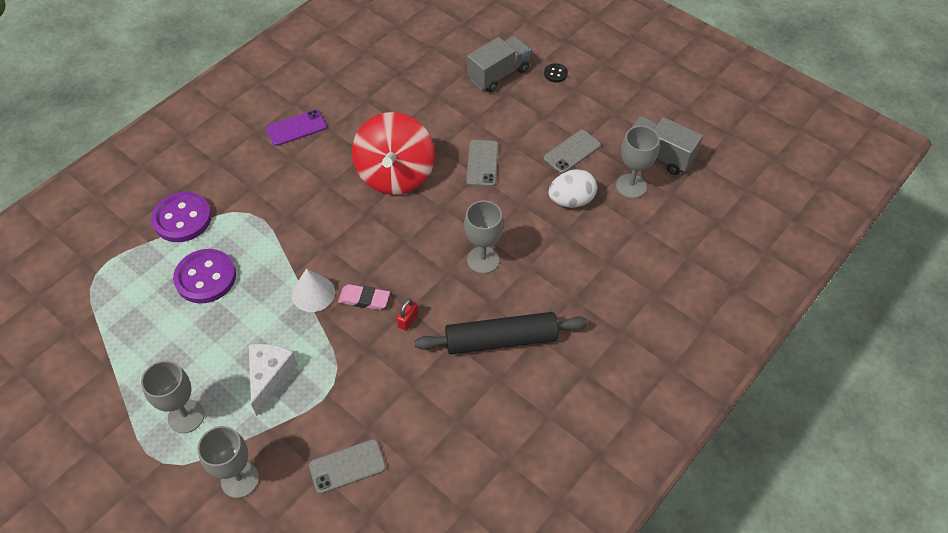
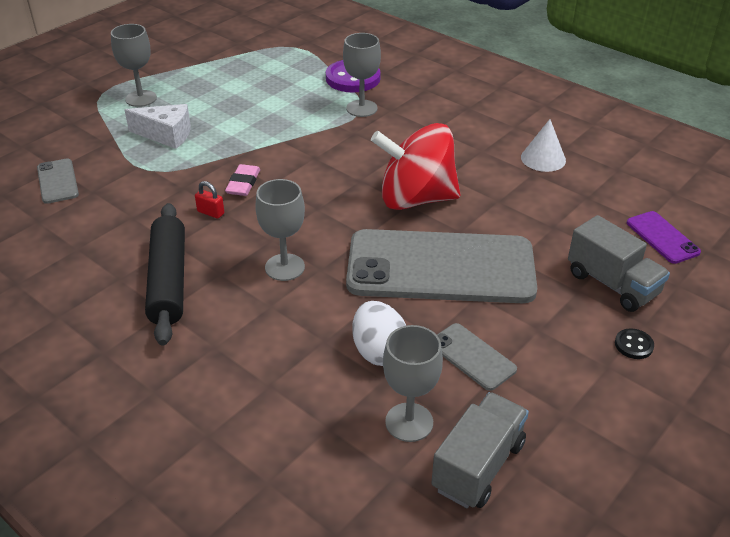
camera: 90 degrees right, 15 degrees down
(205, 277) = (283, 95): purple button -> none
(240, 479) = (70, 127): grey goblet -> grey goblet (361, 108)
(296, 128) = (478, 130): purple phone -> purple phone (662, 237)
(313, 293) = (256, 153): white cone -> white cone (543, 158)
(482, 163) = (440, 267): grey phone -> grey phone, size x2.39

